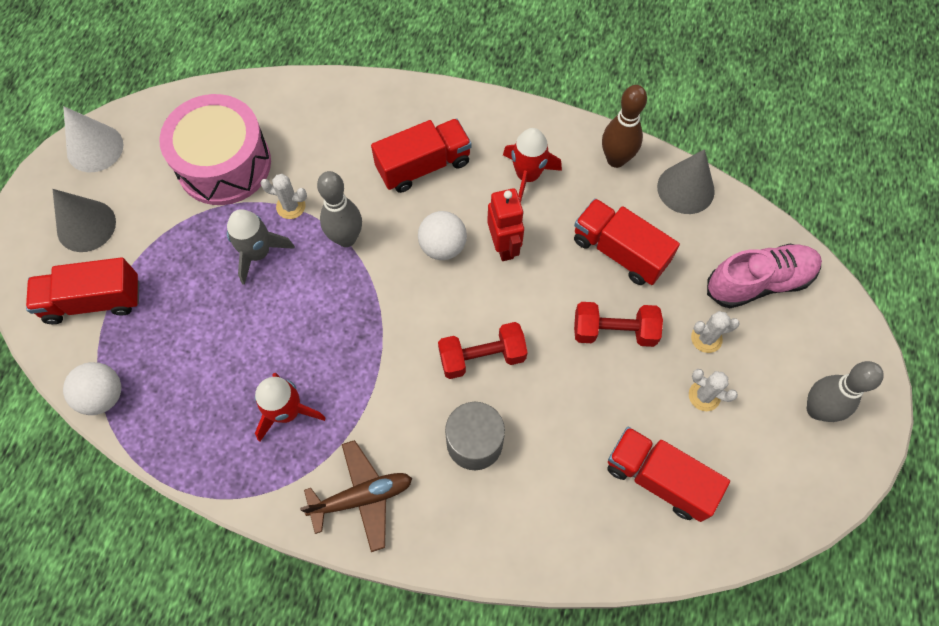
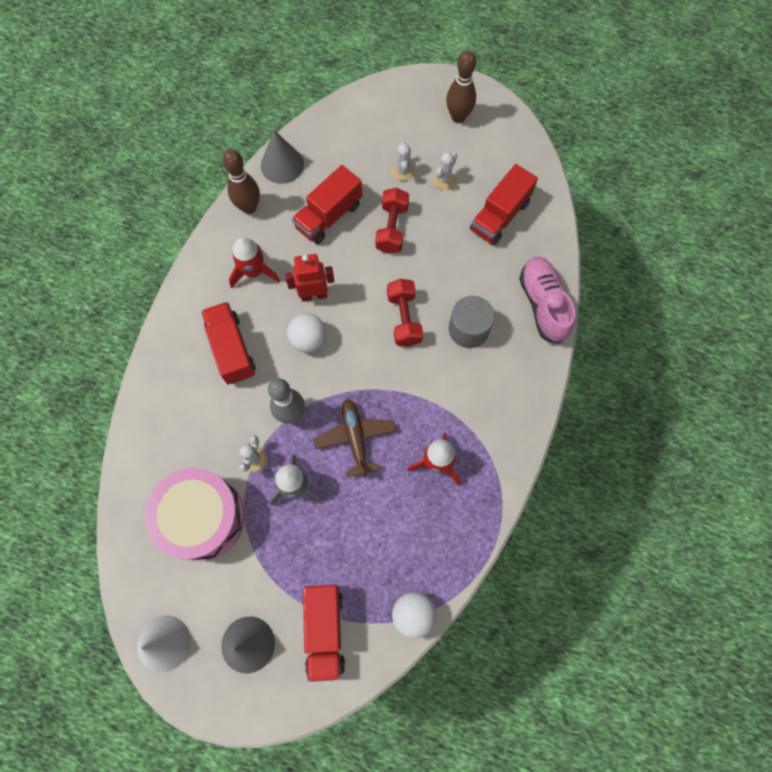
camera: 85 degrees left, 5 degrees up
(362, 497) = (505, 409): brown plane -> brown plane (355, 438)
(759, 282) = (364, 132): pink shoe -> pink shoe (543, 304)
(817, 409) = (458, 117): grey bowling pin -> brown bowling pin

